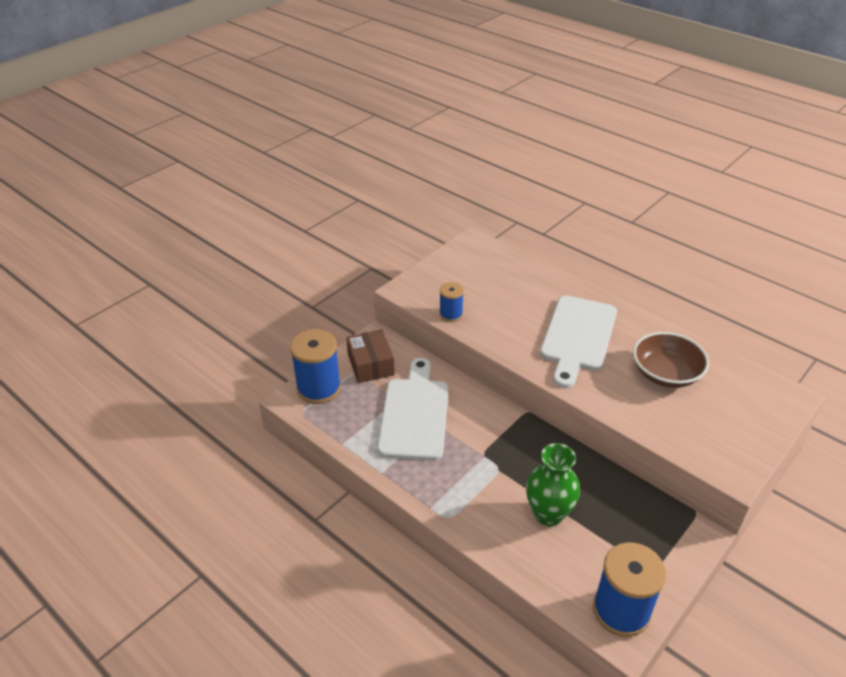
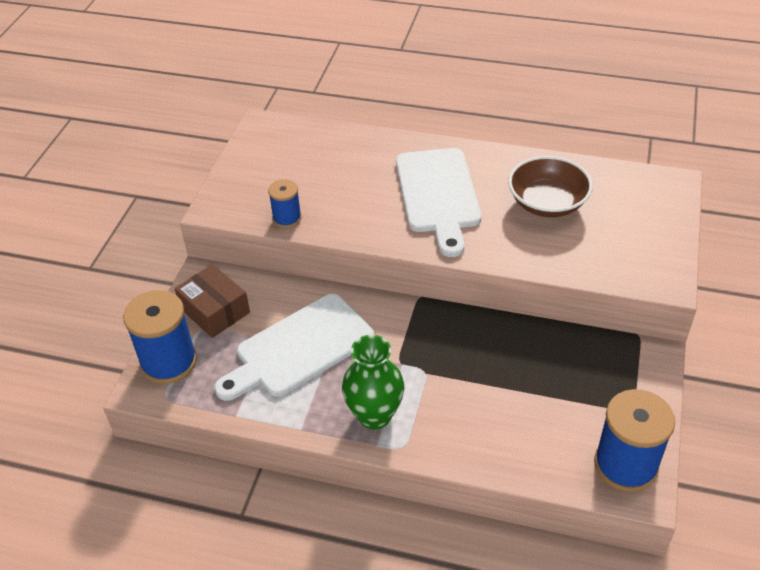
camera: 25 degrees left, 5 degrees up
(415, 414) = (299, 348): white cutting board -> white cutting board turned 105 degrees counterclockwise
(548, 514) = (502, 398): green vase -> green vase (374, 415)

